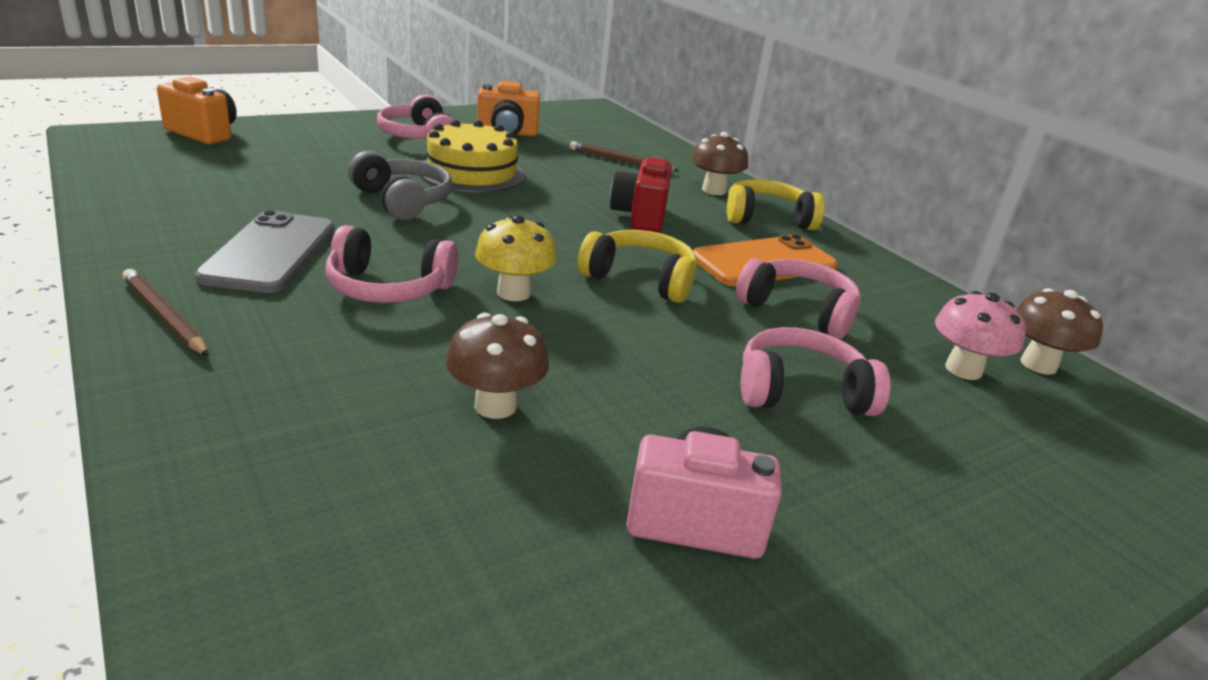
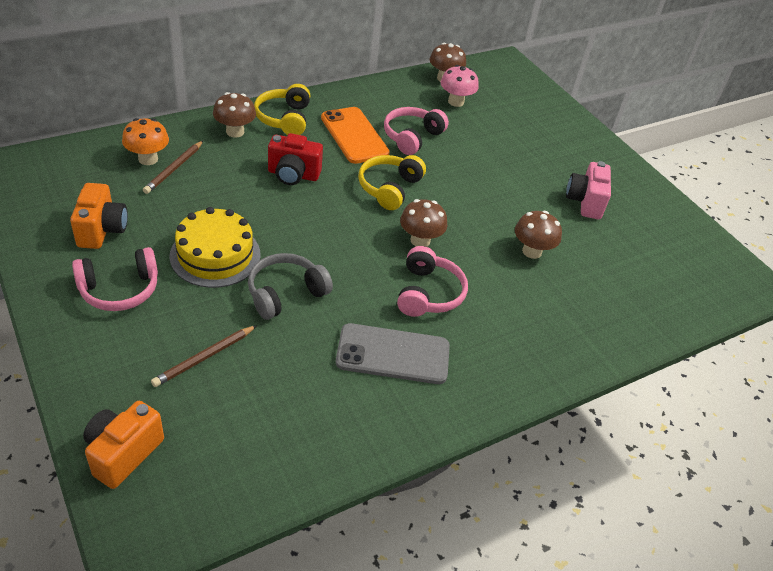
camera: 90 degrees left, 15 degrees up
(165, 316) = (489, 387): brown pencil -> brown pencil (204, 357)
(513, 293) = (420, 240): yellow mushroom -> brown mushroom
(632, 151) = (148, 159): none -> orange mushroom
(801, 392) = (490, 155): pink headphones -> none

